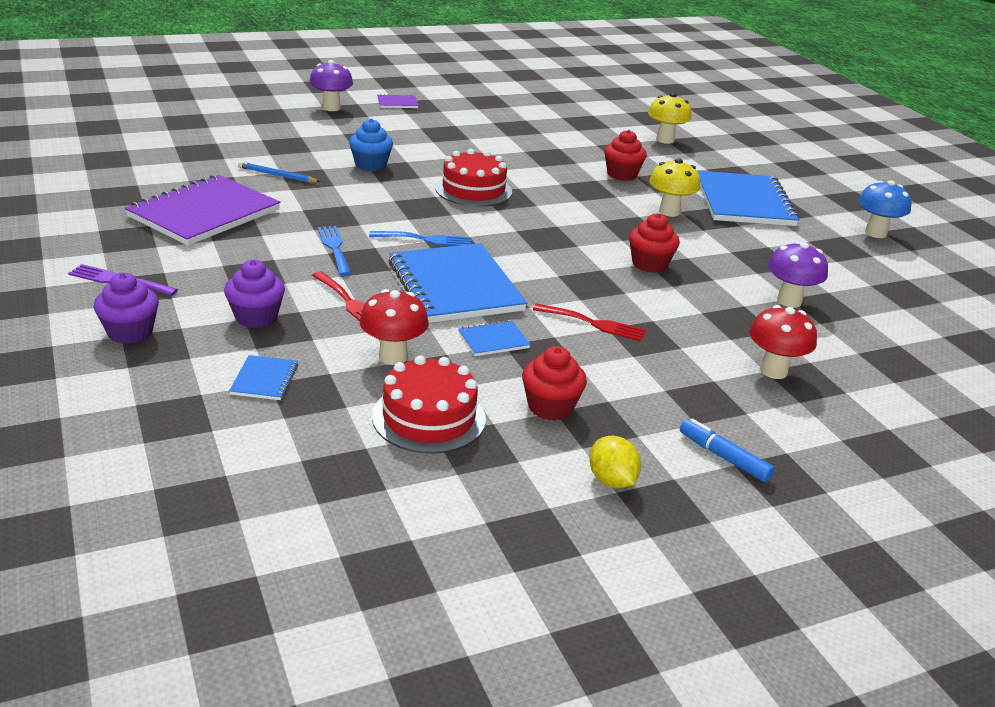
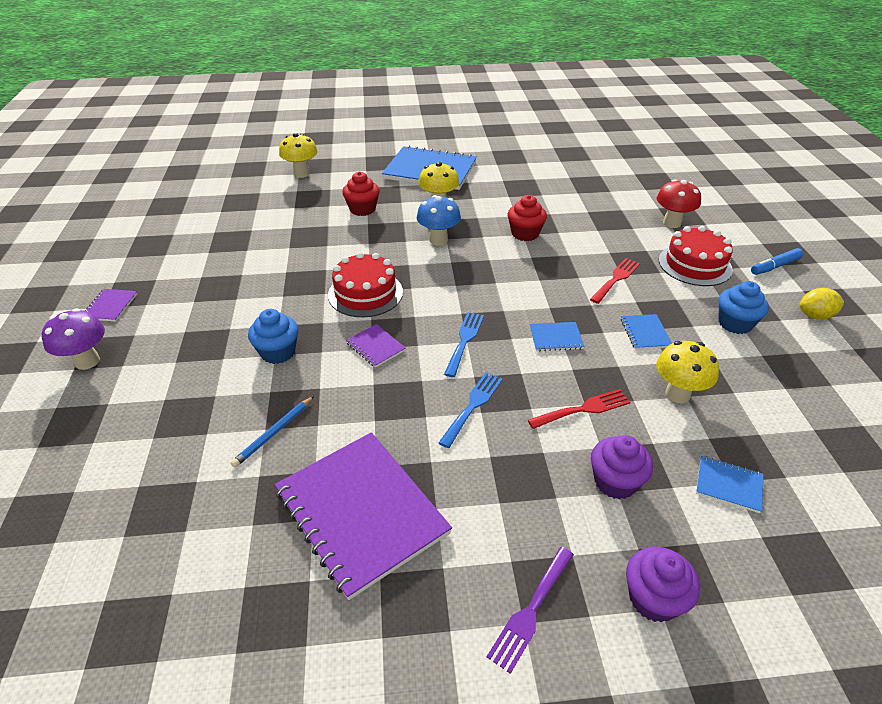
camera: 70 degrees left, 10 degrees up
(334, 248) = (472, 406): blue fork -> blue fork turned 120 degrees clockwise
(393, 357) = (677, 394): red mushroom -> yellow mushroom
(396, 201) = (375, 347): none -> purple notebook
(429, 417) = (764, 387): red cake -> red cake (695, 265)
(455, 286) = (555, 338): blue notebook -> blue notebook, size x0.43
(550, 407) = (735, 323): red cupcake -> blue cupcake
(789, 301) = (582, 194): purple mushroom -> none
(875, 233) = (490, 139): blue mushroom -> blue mushroom (438, 240)

